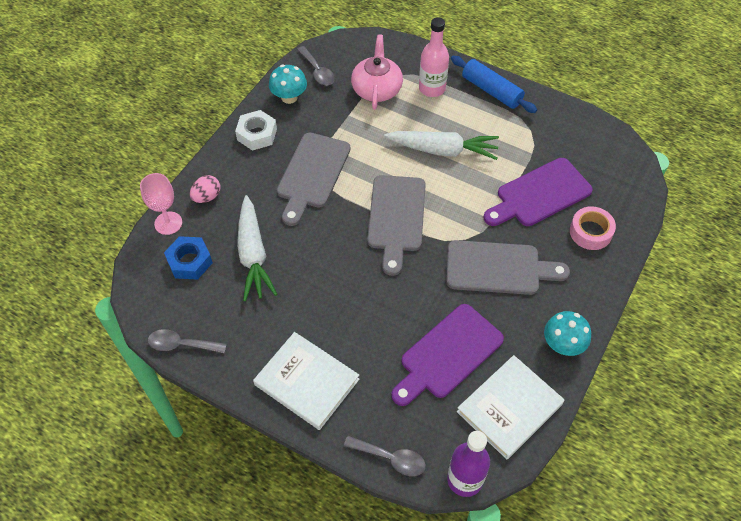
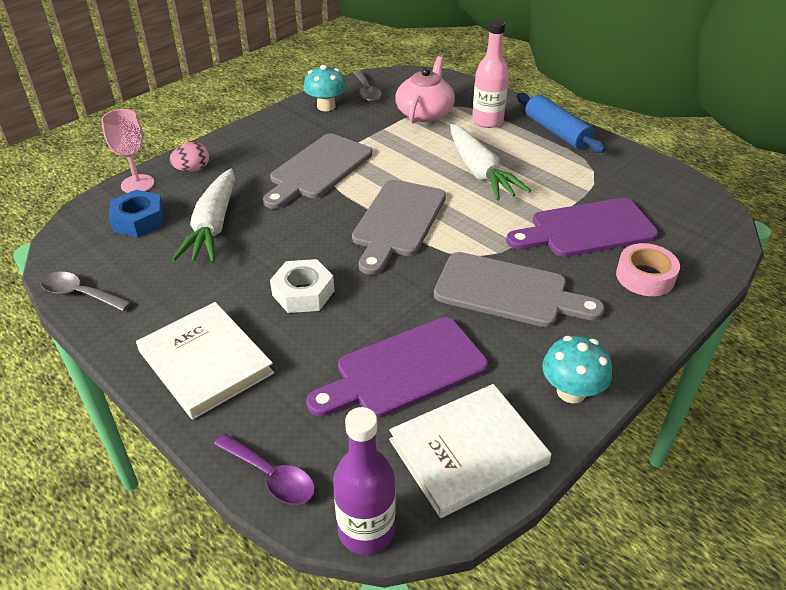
camera: 15 degrees right, 15 degrees down
(257, 134) = (276, 129): white nut -> white nut (303, 293)
(390, 458) = (271, 476): grey spoon -> purple spoon
(443, 150) = (480, 172): white carrot -> white carrot turned 45 degrees clockwise

